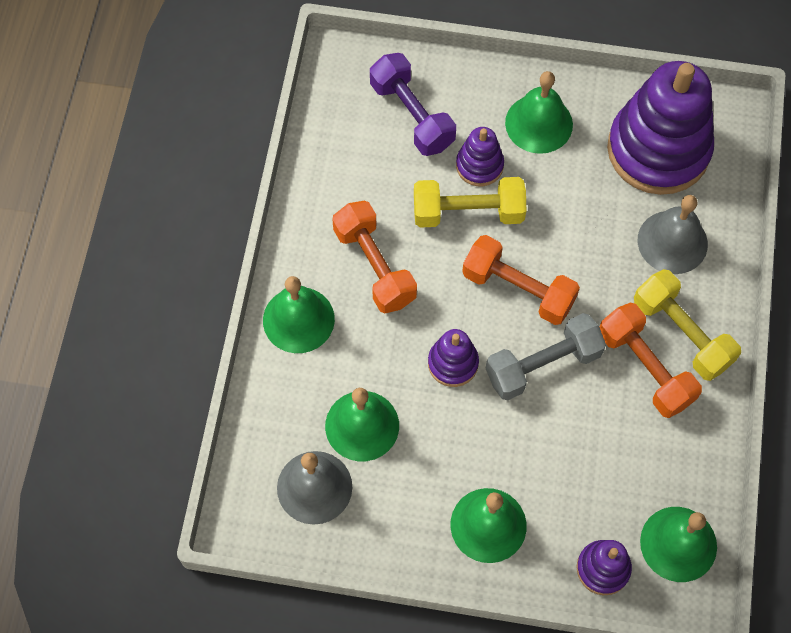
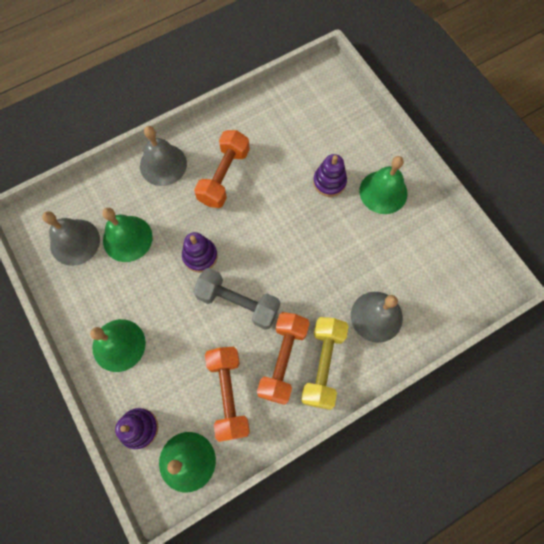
camera: 50 degrees right, 5 degrees up
(298, 319) = (163, 164): green bell -> grey bell
(412, 115) = (328, 128): purple dumbbell -> none
(468, 212) = (296, 197): yellow dumbbell -> none
(518, 289) = (273, 256): orange dumbbell -> orange dumbbell (228, 394)
(658, 150) = (427, 265): purple stacking toy -> none

